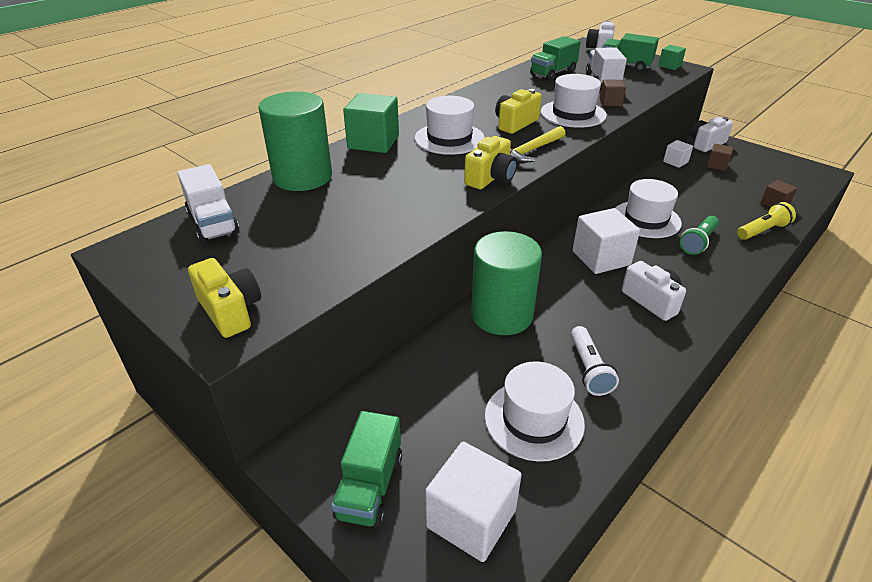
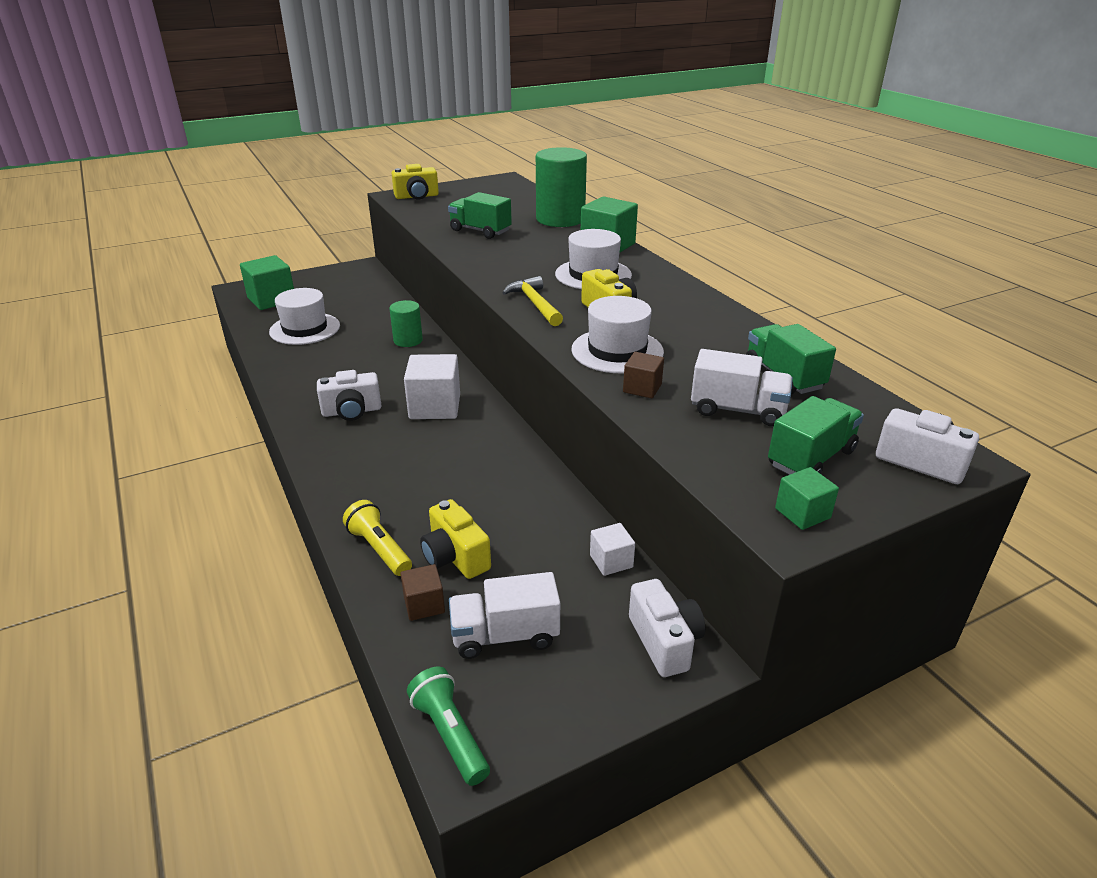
camera: 110 degrees right, 5 degrees down
(213, 223) = (515, 196): white truck -> white truck (505, 635)
(370, 486) = (322, 280): green truck -> green truck (480, 231)
(471, 518) = (271, 300): white cube -> green cube
(491, 178) = (497, 277): yellow camera -> yellow camera (455, 557)
(502, 314) = (408, 340): green cylinder -> green cylinder, size x0.54
(588, 369) = (318, 358): white flashlight -> none
(646, 219) = (478, 462): white hat -> none
(698, 242) = (405, 481): green flashlight -> green flashlight (450, 734)
(717, 165) = (576, 607): brown cube -> none
(762, 231) = (379, 549): yellow flashlight -> yellow flashlight turned 150 degrees clockwise

